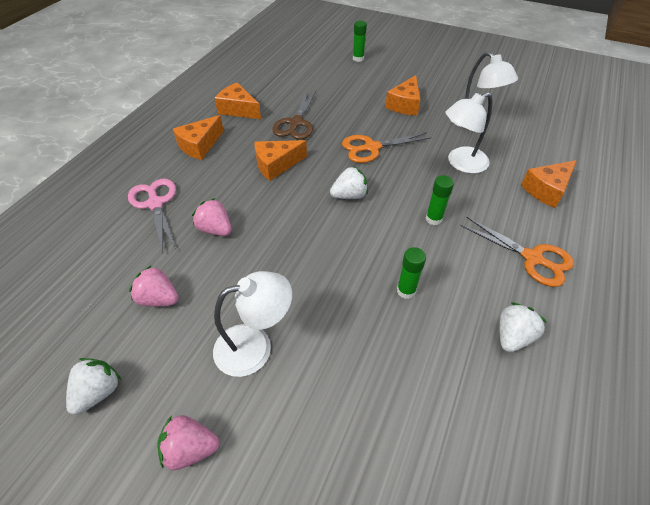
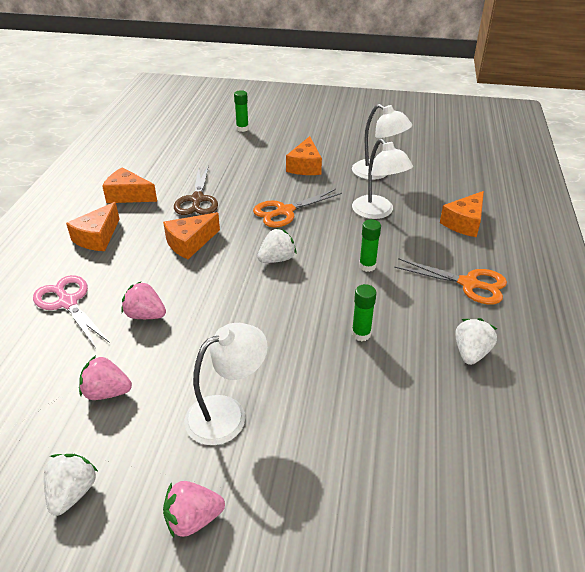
camera: 15 degrees left, 10 degrees down
(461, 163) = (377, 212): white lamp -> white lamp turned 75 degrees counterclockwise

